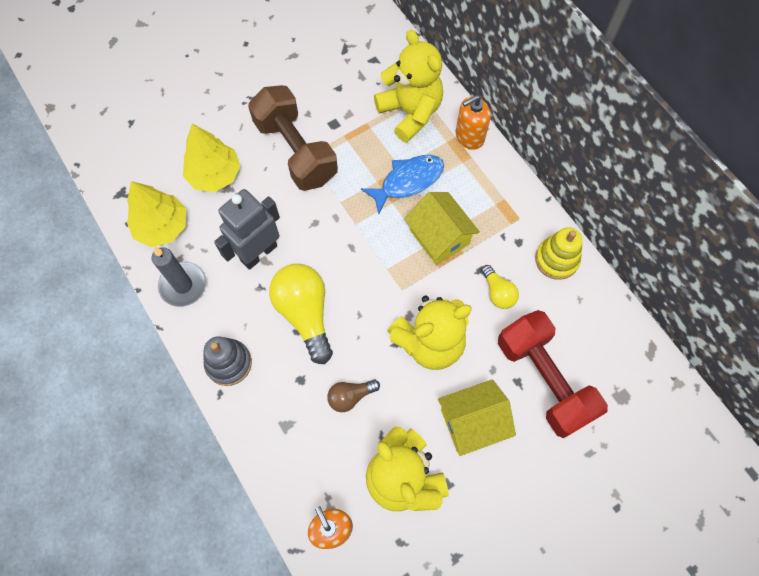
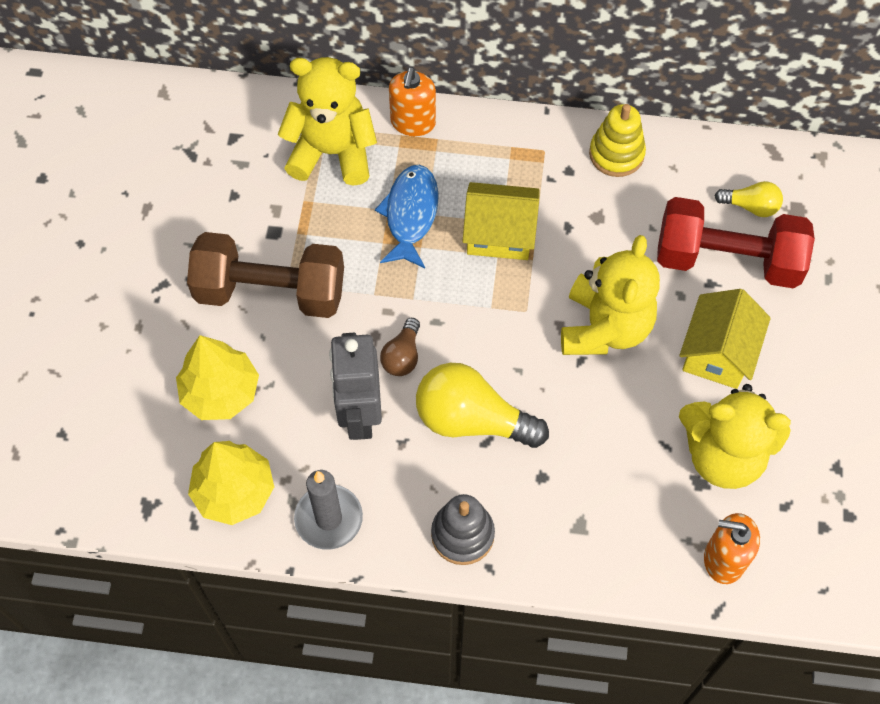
camera: 50 degrees left, 5 degrees down
(350, 396) = (600, 443): brown light bulb -> brown light bulb (402, 356)
(498, 292) = (606, 229): yellow light bulb -> yellow light bulb (751, 206)

